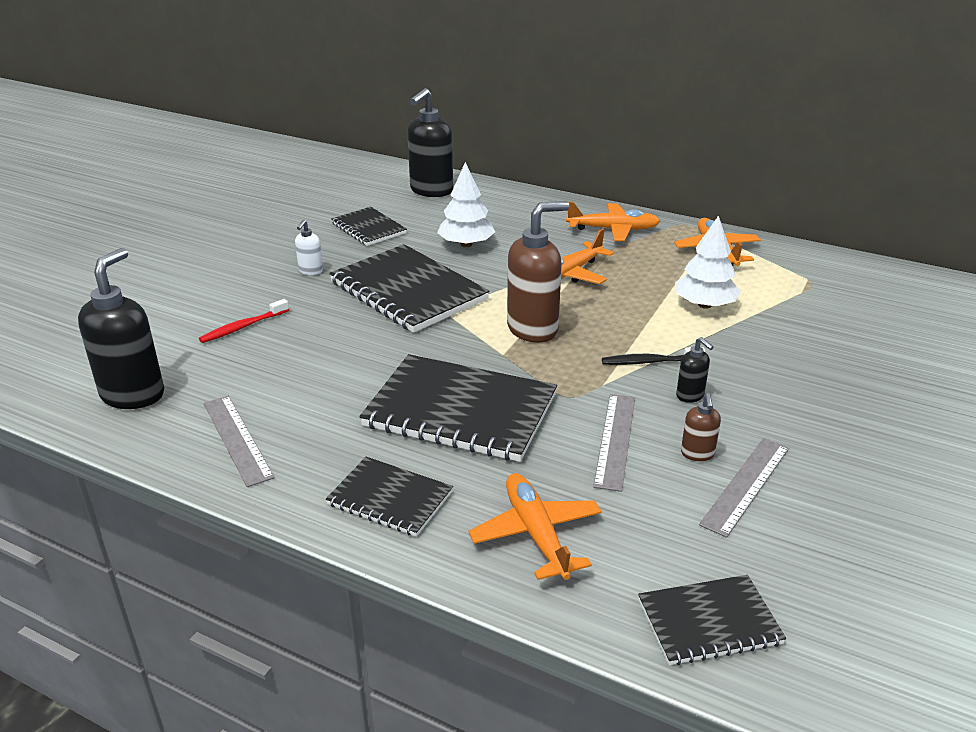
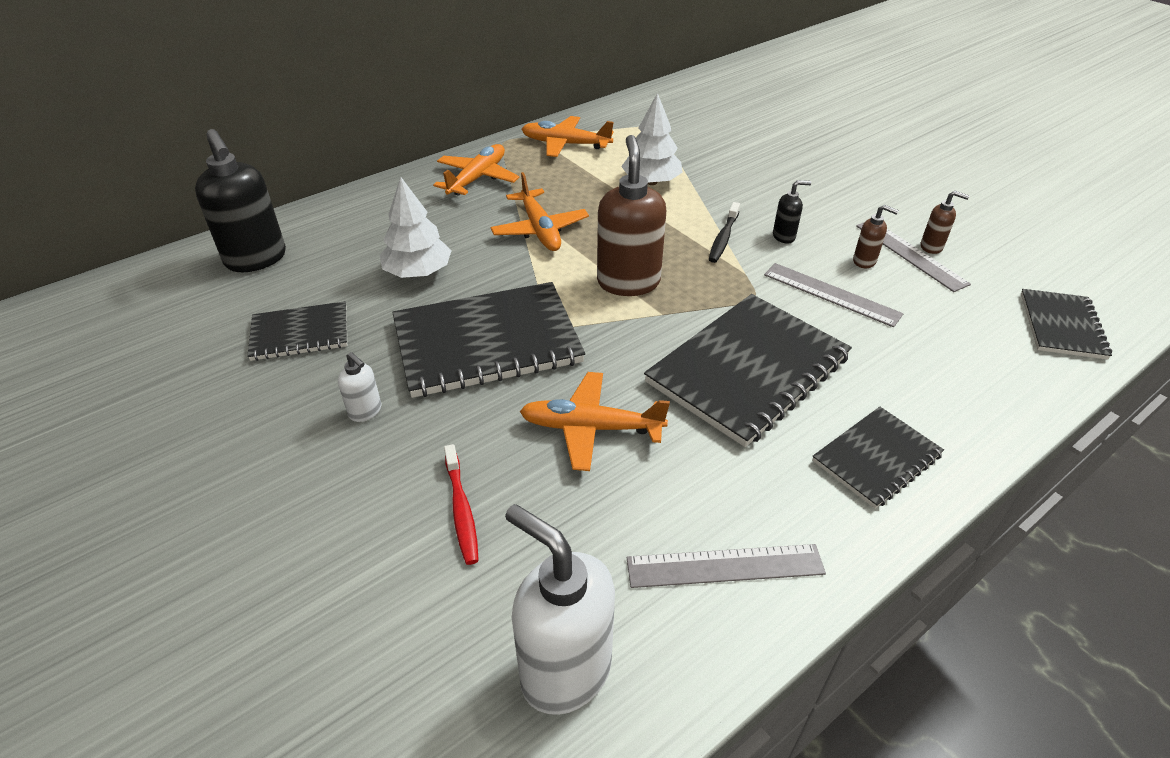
camera: 65 degrees left, 10 degrees up
(133, 395) = (565, 670): black soap dispenser -> white soap dispenser
(536, 534) = (949, 378): orange plane -> orange plane (591, 428)
(779, 500) = (931, 247): none -> brown soap dispenser

